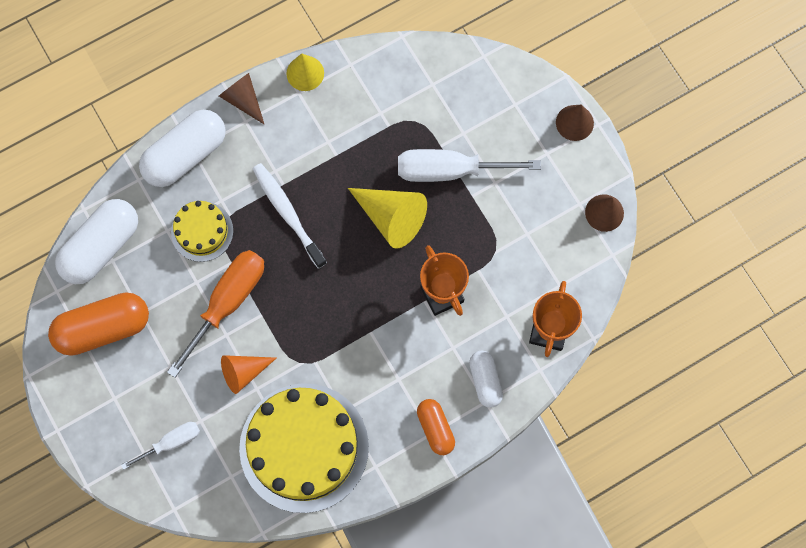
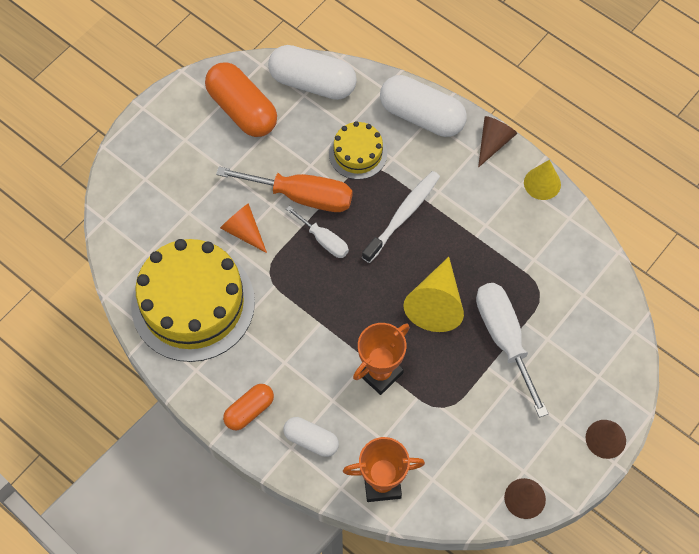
camera: 70 degrees right, 10 degrees down
(171, 442) = (161, 197): white screwdriver -> white screwdriver (324, 240)
(485, 381) = (311, 440): white capsule -> white capsule turned 60 degrees clockwise

